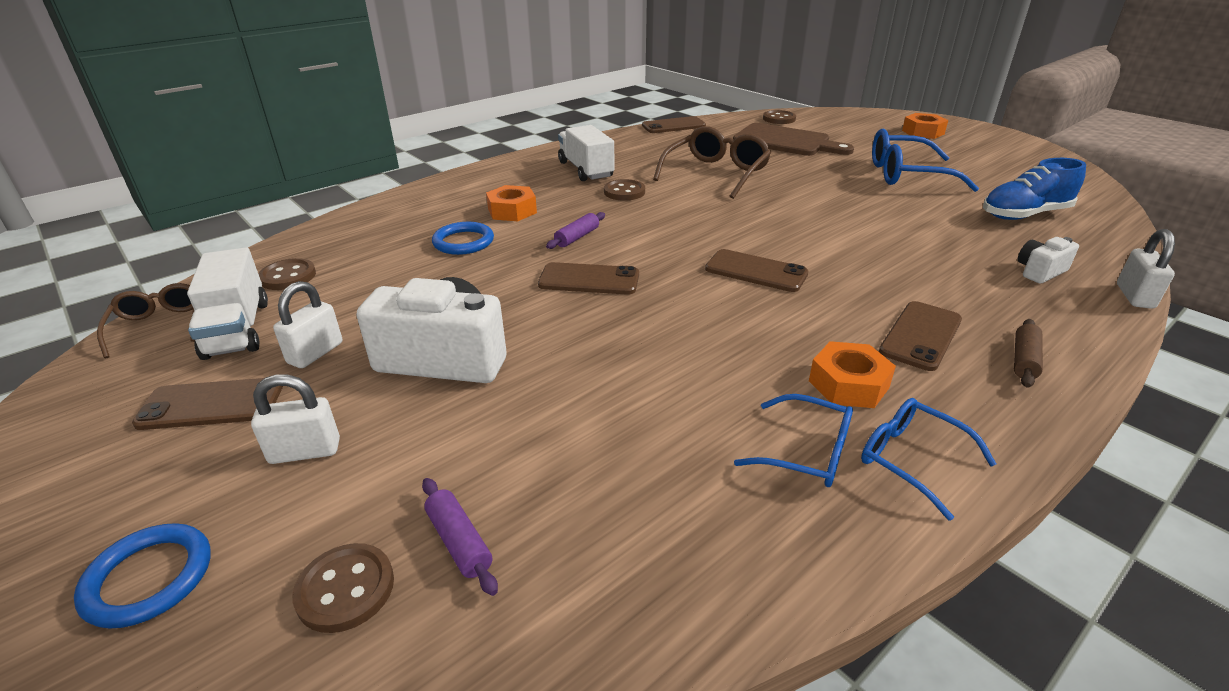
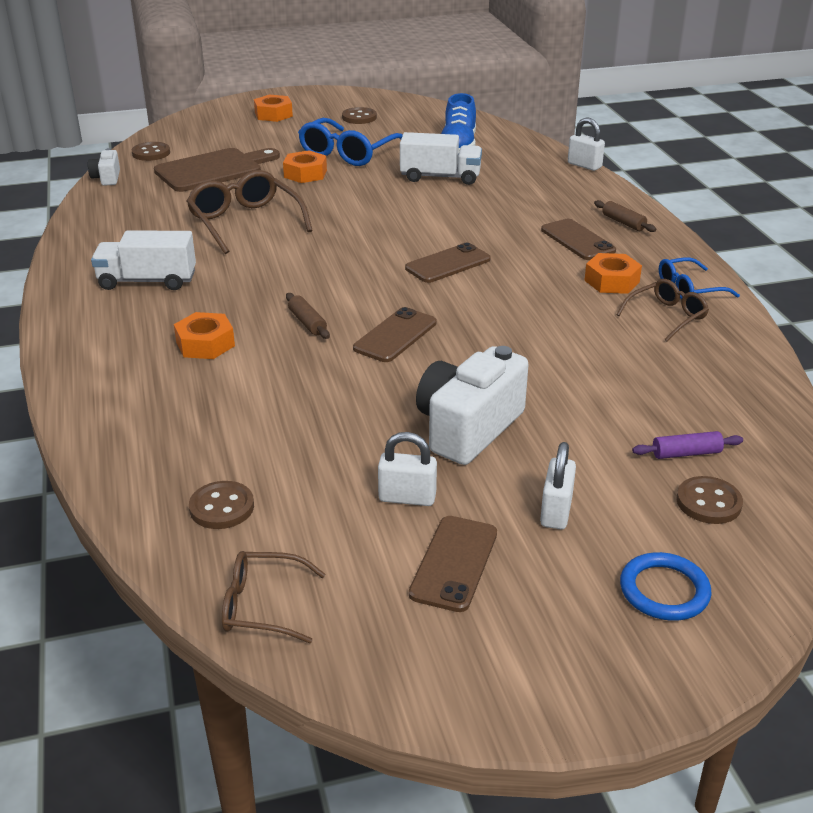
camera: 65 degrees left, 0 degrees up
(237, 329) = (318, 546): white truck -> white truck (440, 177)
(315, 353) = (407, 497): white padlock -> white padlock turned 45 degrees counterclockwise
(463, 242) = (251, 385): blue ring -> none
(577, 237) = (307, 323): purple rolling pin -> brown rolling pin
(624, 192) = (232, 275): brown button -> brown button (359, 117)
(673, 126) = (88, 204): brown phone -> none
(807, 452) = (666, 316): blue glasses -> brown glasses
(836, 170) = (305, 174): none -> orange nut
(1040, 272) = (535, 176): white camera -> white camera (107, 178)

